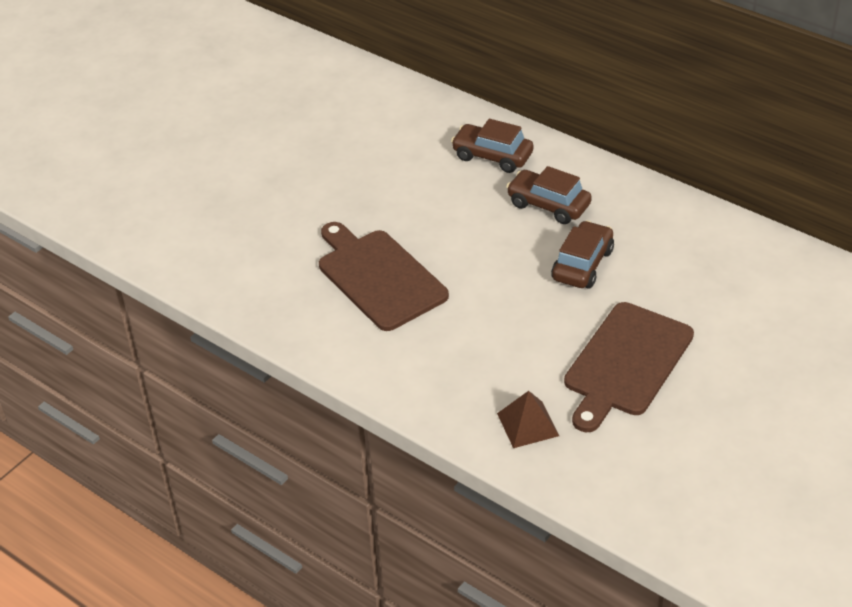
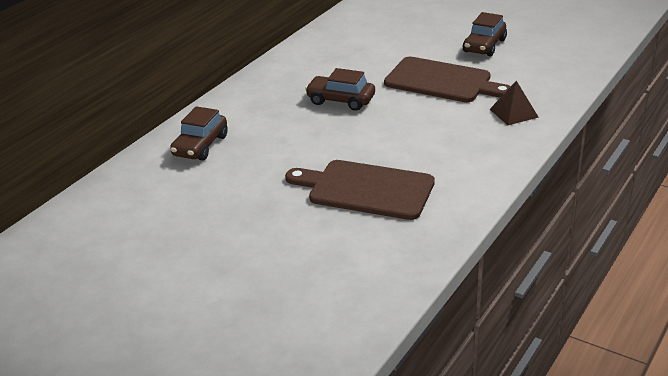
camera: 95 degrees left, 10 degrees down
(379, 277) = (366, 189): brown cutting board -> brown cutting board turned 60 degrees clockwise
(548, 205) = (269, 117): brown car -> brown car (484, 46)

